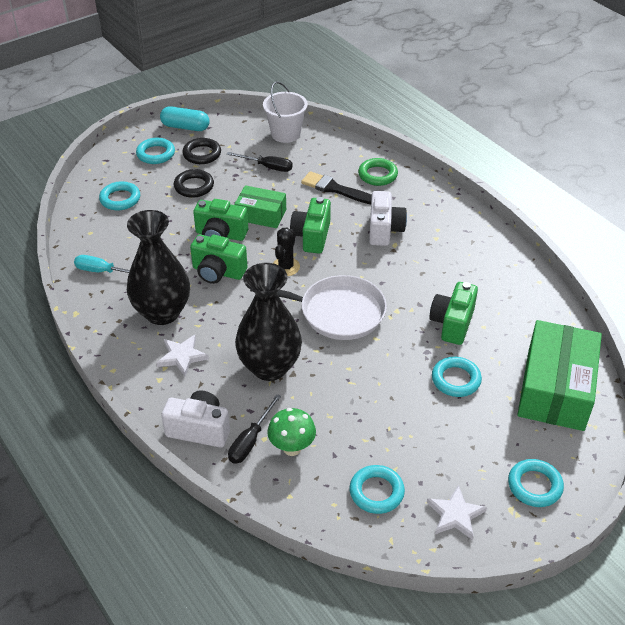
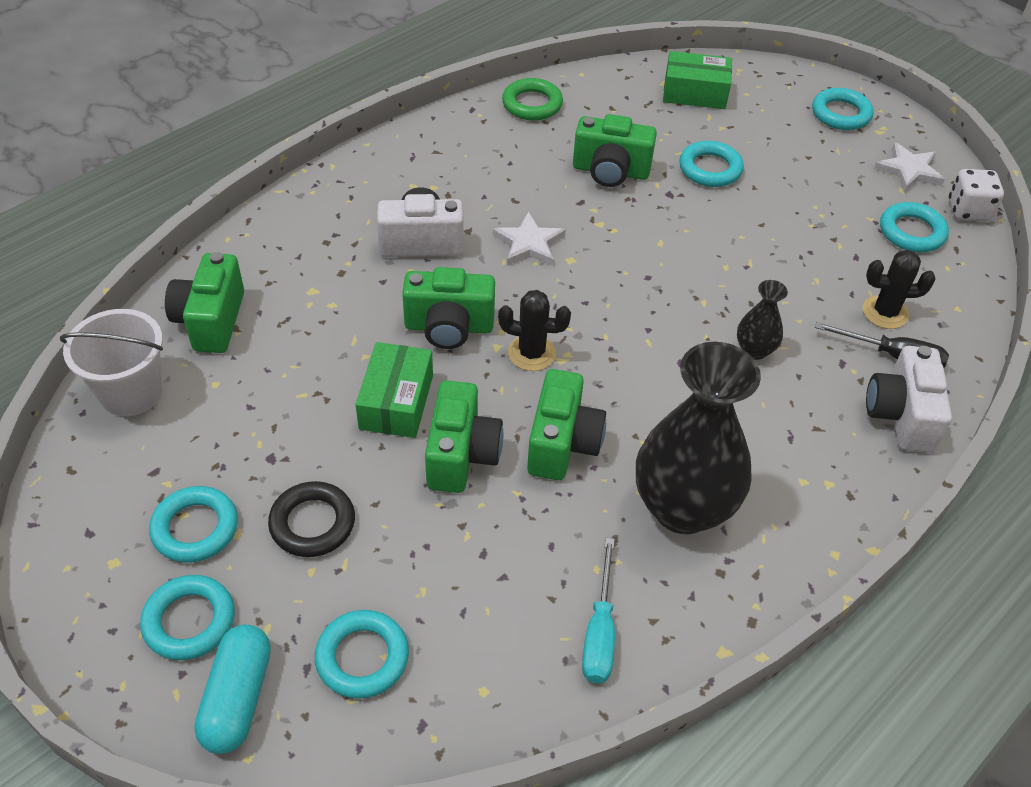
camera: 100 degrees left, 5 degrees up
(182, 356) = (772, 461): white star -> white star (529, 243)
(185, 127) = (82, 580): turquoise capsule -> turquoise capsule (238, 698)
(202, 154) = (195, 528): black ring -> turquoise ring
(267, 167) = (246, 409): black screwdriver -> none
(269, 367) = (754, 350): black vase -> black vase, size x0.46
(292, 448) = (885, 312): green mushroom -> black cactus
(329, 155) = (211, 321): none -> green camera
(335, 189) = (315, 306): black brush -> none
(337, 312) = (620, 284): white pan -> none
(377, 175) = (273, 254): green ring -> green ring (532, 104)
(401, 543) = (968, 210): none -> white dice
(555, 389) = (695, 93): green box -> green box, size x0.57

